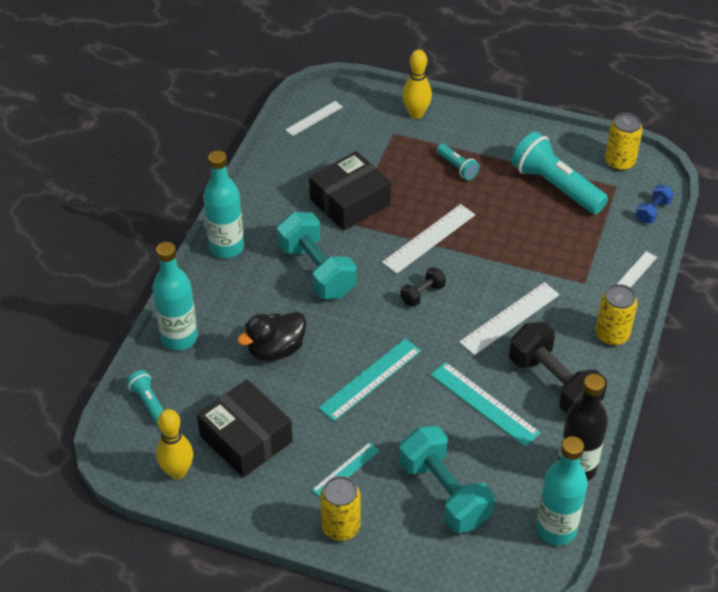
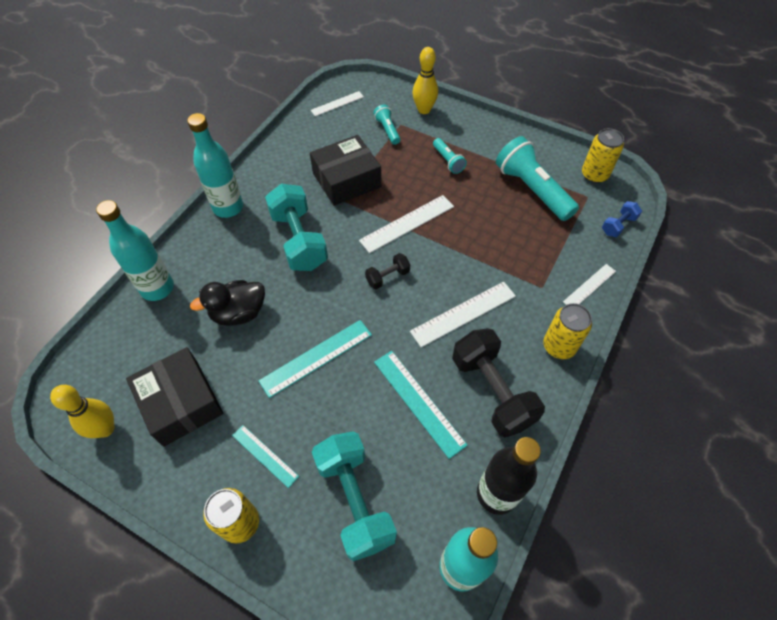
camera: 10 degrees right, 10 degrees up
(148, 402) = (106, 349): turquoise flashlight -> turquoise flashlight (387, 130)
(346, 470) = (265, 455): turquoise ruler -> turquoise ruler turned 75 degrees clockwise

